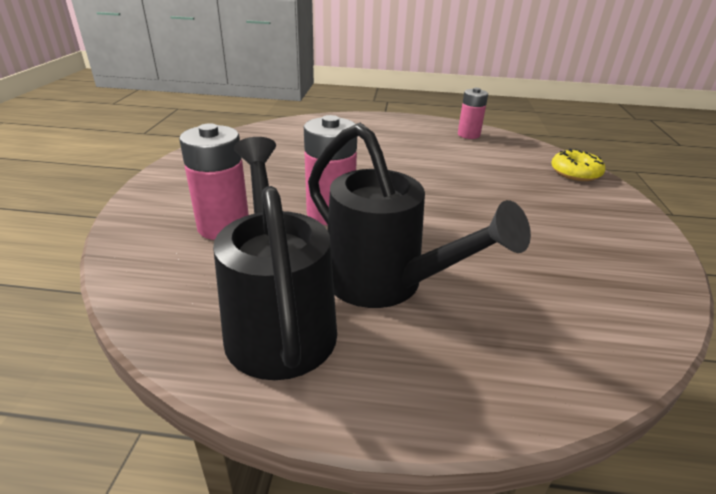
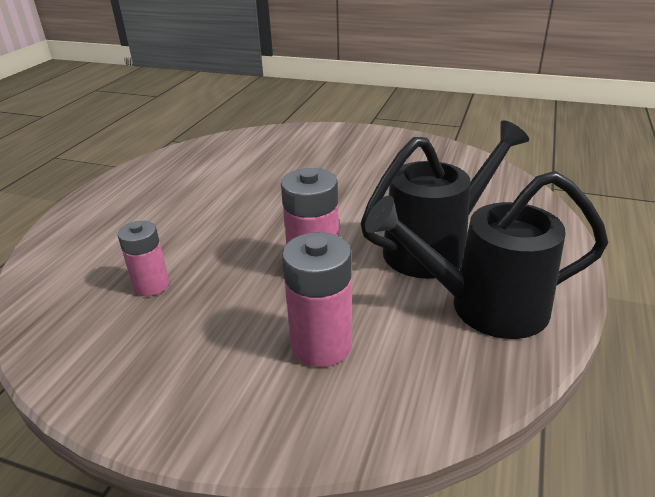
camera: 75 degrees left, 0 degrees up
(468, 135) = (175, 163): pink battery -> pink battery (151, 285)
(575, 173) = (285, 135): yellow donut -> none

